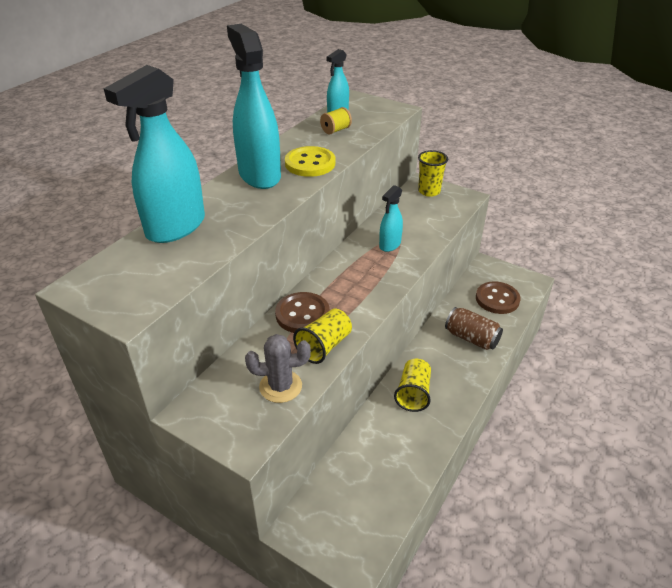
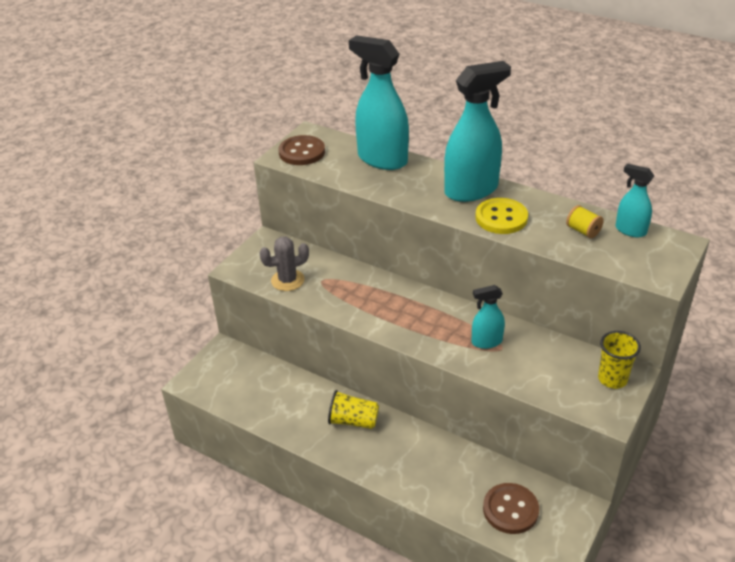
camera: 90 degrees right, 0 degrees up
(280, 386) = (287, 280): grey cactus -> grey cactus turned 75 degrees clockwise
(302, 314) = (370, 286): brown button -> brown button (302, 152)
(324, 346) = (331, 301): yellow cup -> none
(389, 245) = (486, 342): turquoise spray bottle -> turquoise spray bottle turned 45 degrees counterclockwise
(471, 338) = (436, 475): brown can -> none

